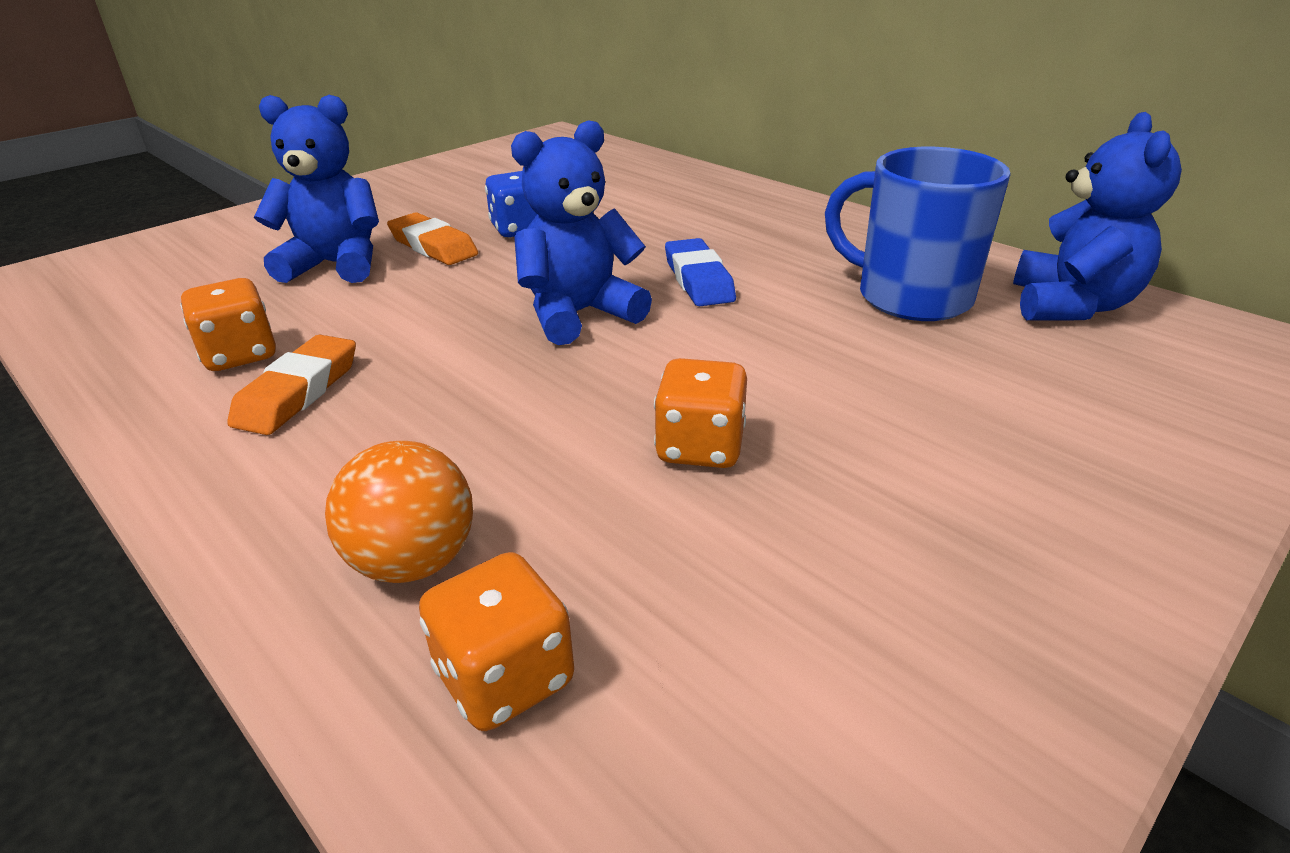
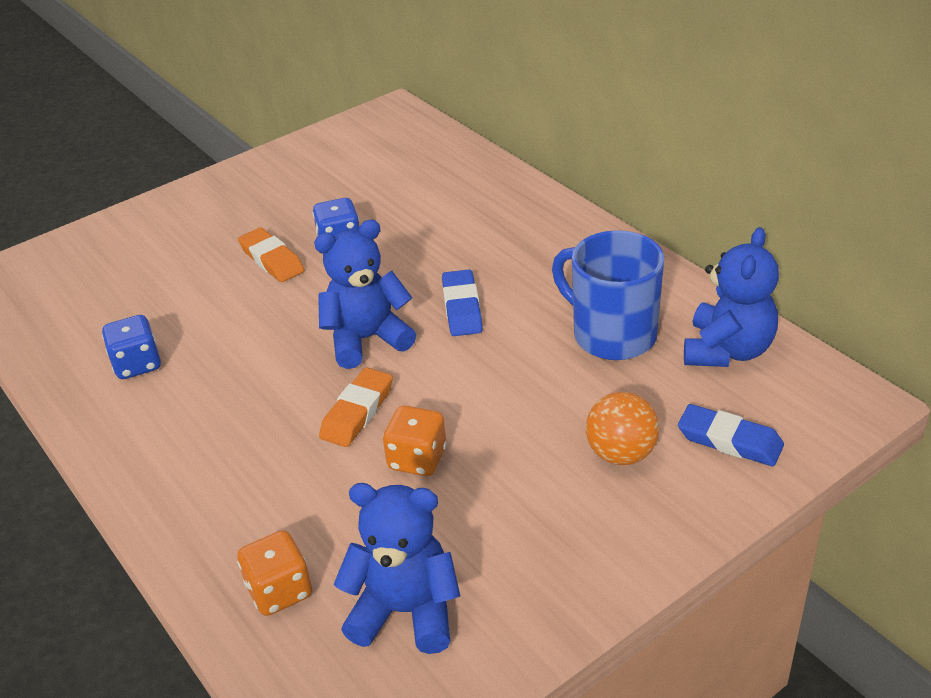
camera: 10 degrees right, 5 degrees up
(240, 355) = (137, 364): orange dice -> blue dice
(298, 392) = (175, 399): orange eraser -> orange eraser (357, 412)
(335, 265) = (199, 277): blue teddy bear -> blue teddy bear (405, 611)
(413, 561) = (239, 524): orange ball -> orange ball (621, 453)
(1154, 399) = (729, 440): none -> blue eraser

